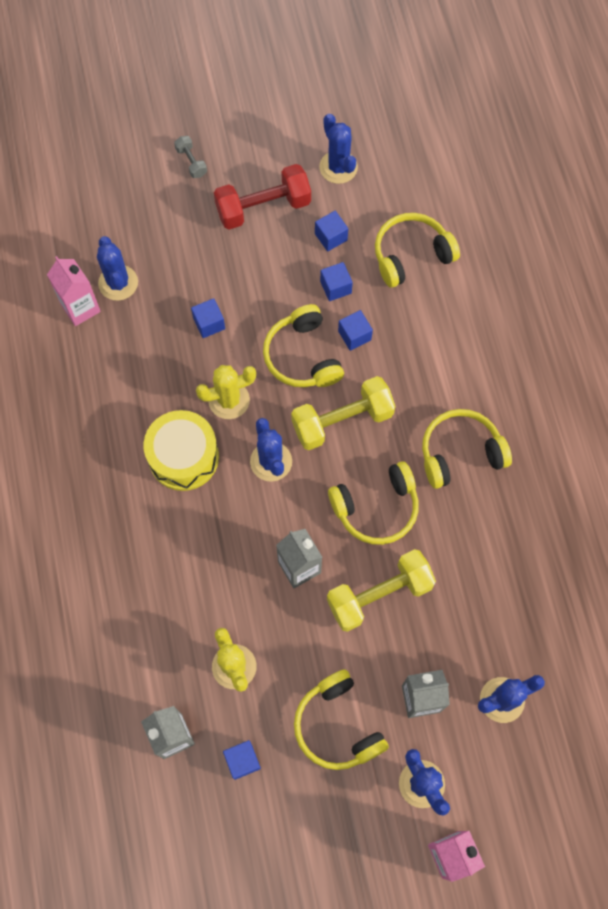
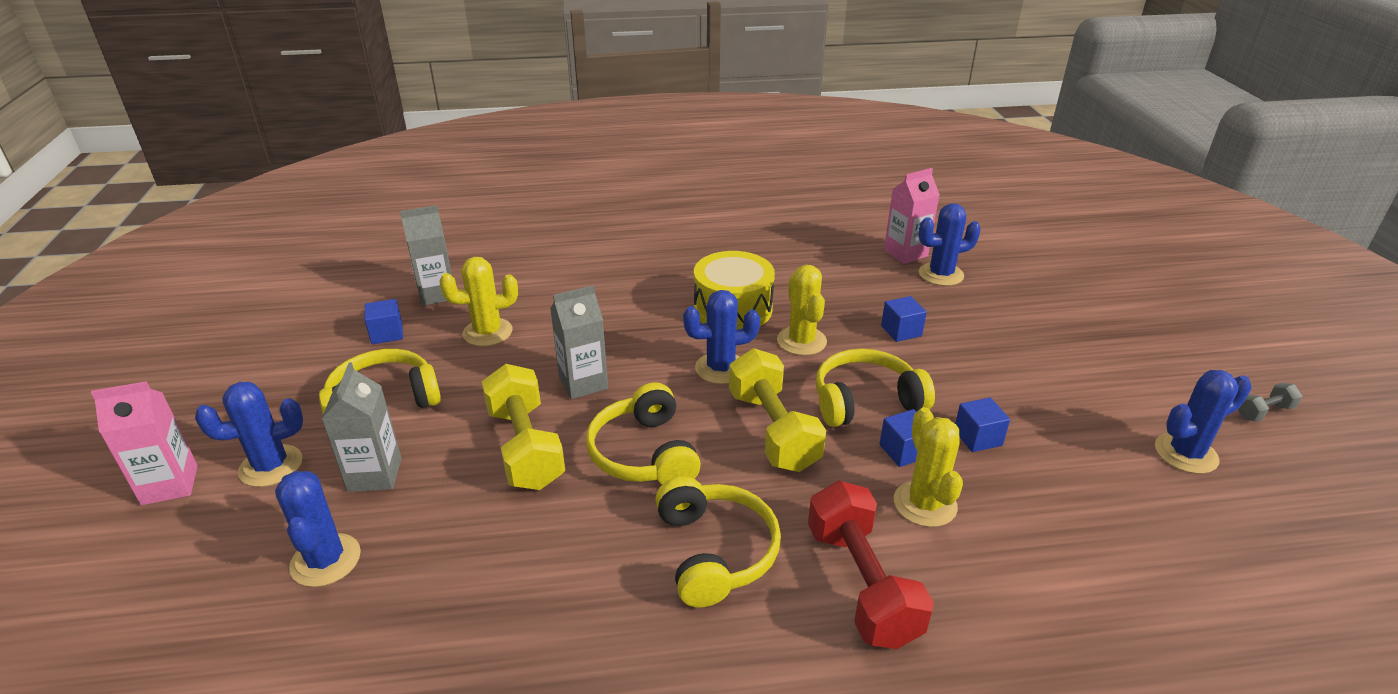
camera: 95 degrees right, 35 degrees down
(191, 162) = (1125, 326): grey dumbbell -> grey dumbbell (1263, 412)
(263, 207) = (1083, 379): red dumbbell -> red dumbbell (862, 584)
(331, 237) = (1059, 438): blue cube -> none
(403, 328) = (925, 504): none -> yellow cactus
(411, 255) = (1058, 524): yellow headphones -> none

